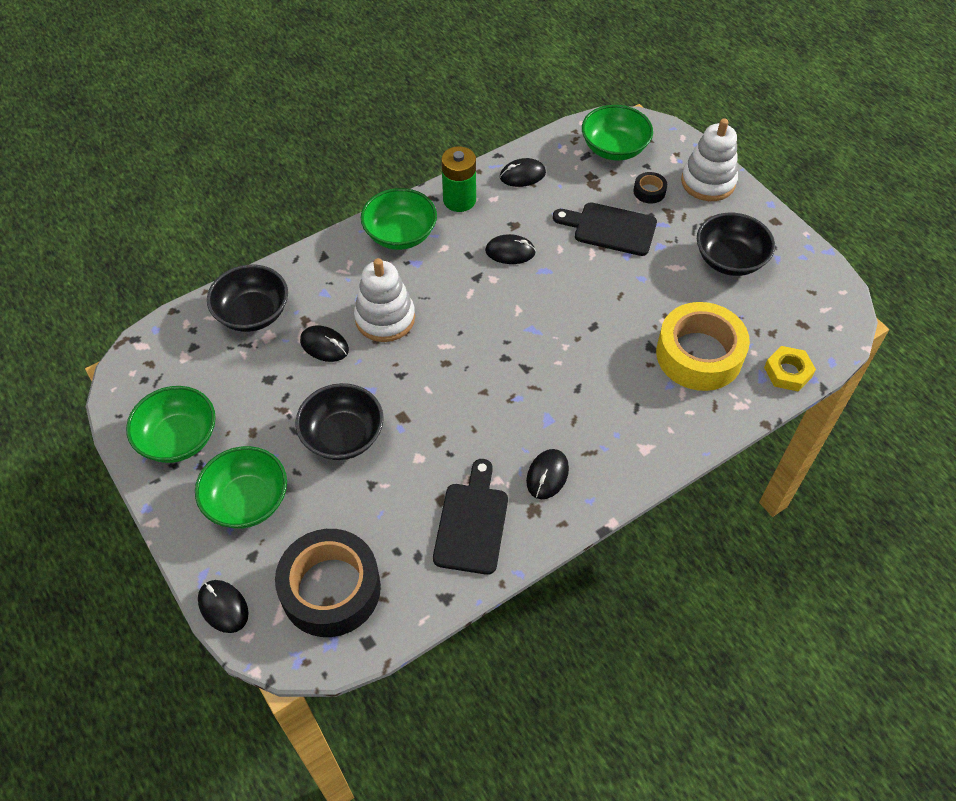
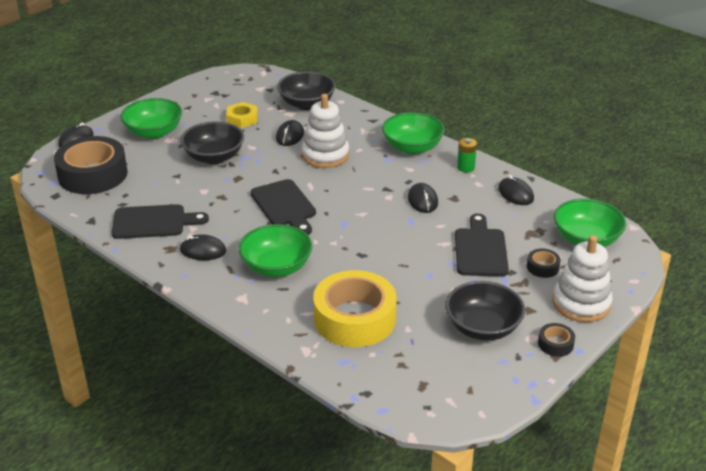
camera: 75 degrees right, 20 degrees down
(178, 438) = (195, 100): green bowl -> green bowl (276, 267)
(459, 200) = (465, 167): green battery -> green battery, size x0.61
(480, 378) = (284, 206): none -> black cutting board
(760, 216) = (555, 344): none -> black tape
(788, 372) = (356, 378): yellow nut -> yellow nut (242, 119)

